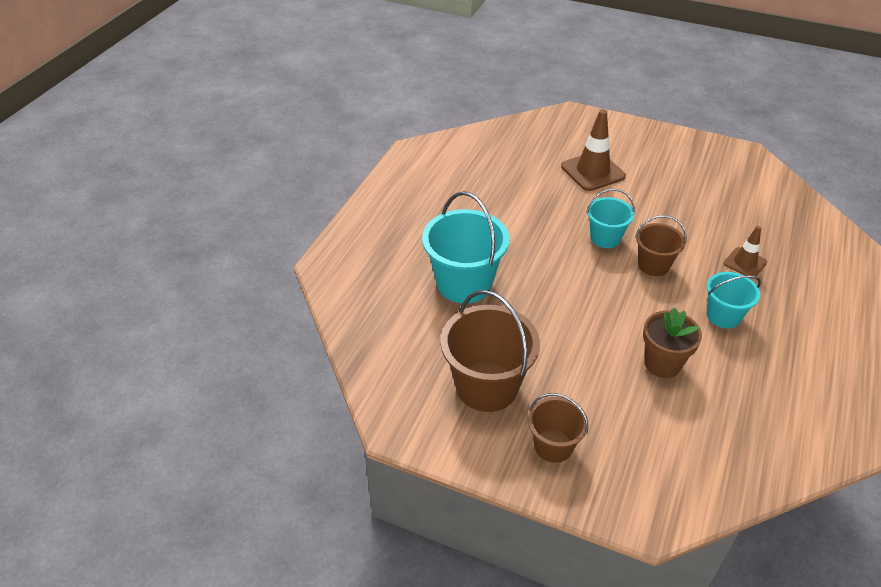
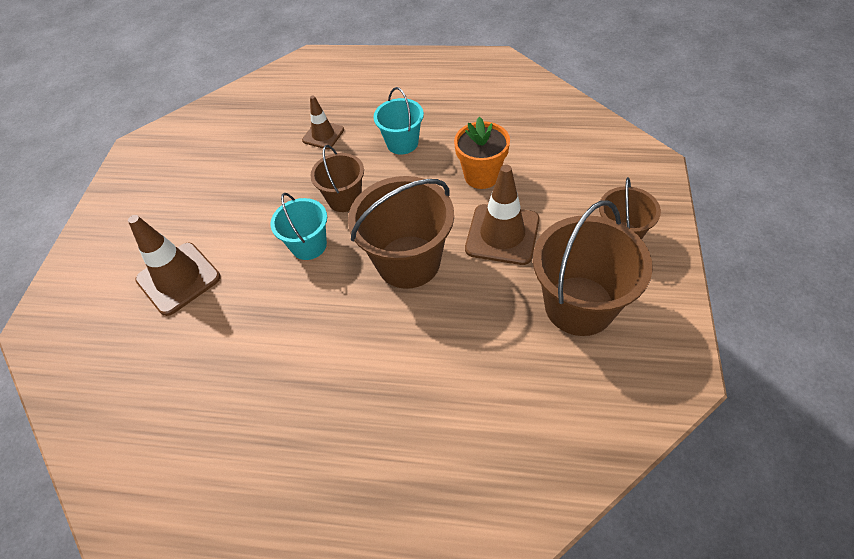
camera: 100 degrees left, 10 degrees up
(464, 283) = (430, 371): turquoise bucket -> none
(569, 291) = (408, 262): none -> brown bucket
(581, 358) = (502, 234): none -> brown traffic cone
(662, 364) = (481, 176): brown flower pot -> orange flower pot

